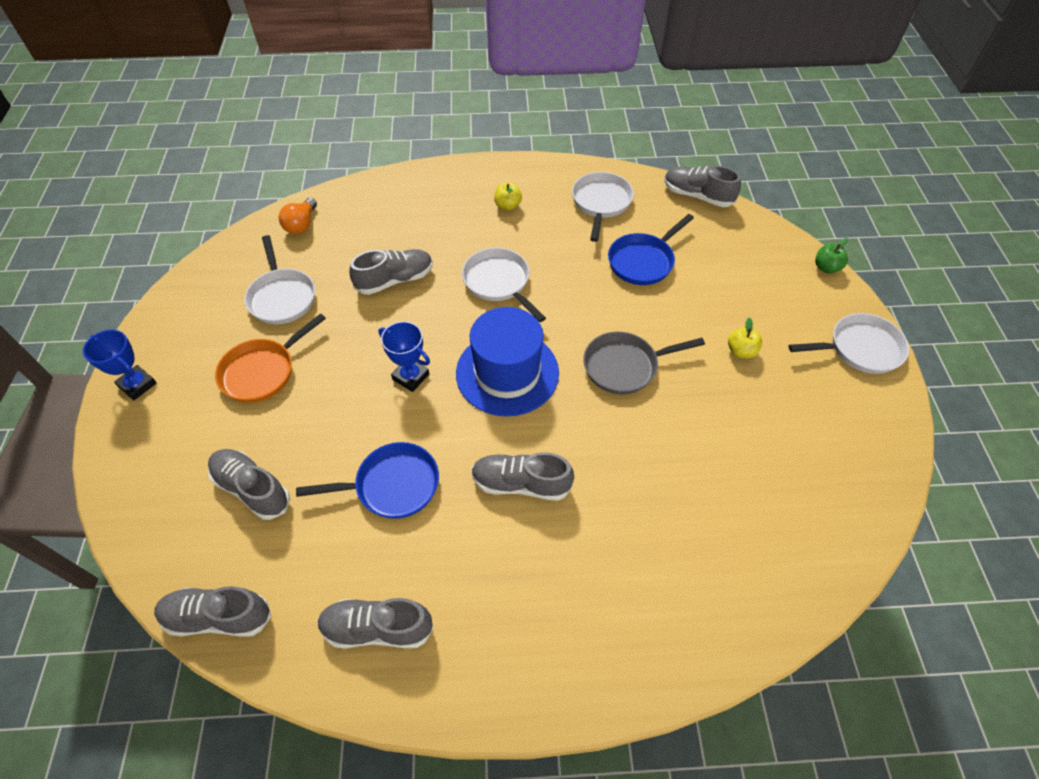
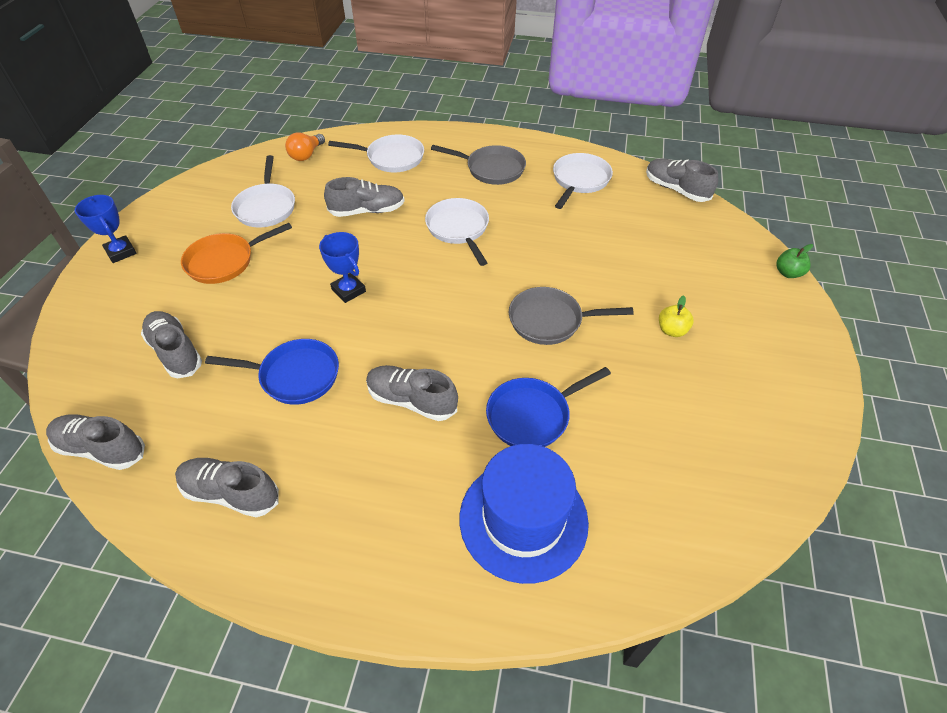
camera: 15 degrees right, 5 degrees down
(507, 206) = (491, 169): yellow apple -> grey pan
(507, 373) = (436, 304): blue hat -> blue hat (523, 519)
(643, 261) = (602, 235): blue pan -> blue pan (532, 415)
(860, 348) = (800, 352): white pan -> white pan (391, 158)

